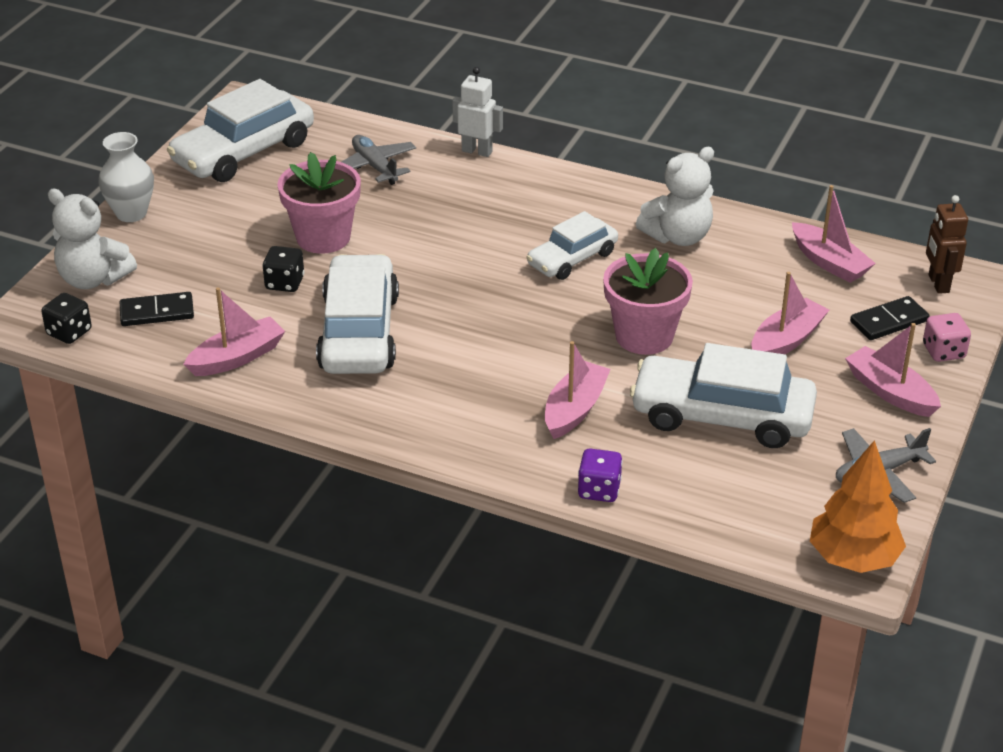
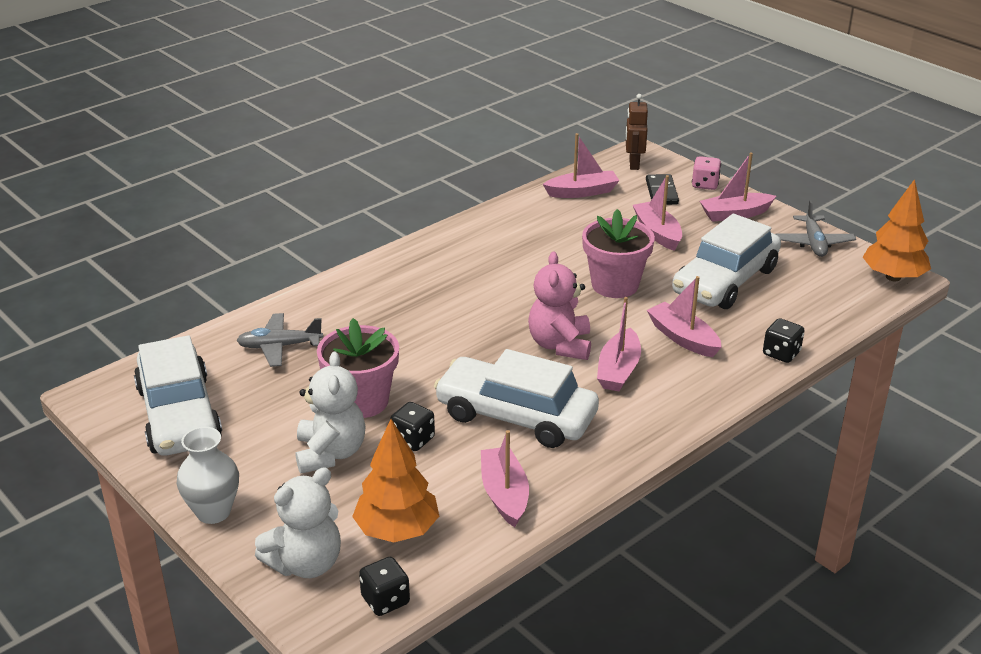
camera: 65 degrees left, 5 degrees down
(157, 312) = (397, 530): black domino -> orange tree
(477, 151) = (308, 290): white robot -> none
(481, 378) = (618, 370): none -> pink boat
(498, 328) = (560, 345): none -> pink teddy bear
(572, 259) = (496, 288): white car -> none
(599, 490) = (781, 353): purple dice -> black dice
(678, 236) = (505, 237): white teddy bear -> white teddy bear (330, 453)
(938, 284) = (633, 164): brown robot -> brown robot turned 75 degrees clockwise

